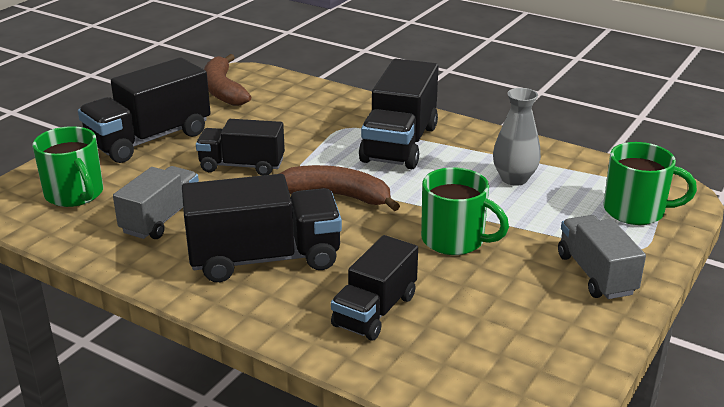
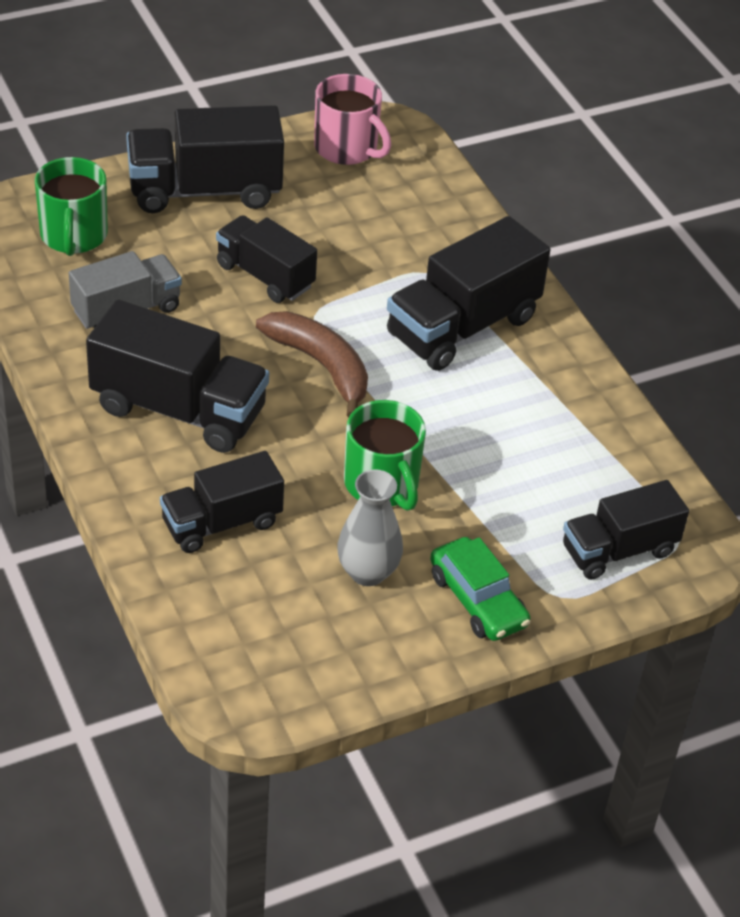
camera: 30 degrees right, 15 degrees up
(223, 90) = (347, 148): brown banana -> pink mug
(514, 179) = (535, 439): grey vase -> grey vase (367, 572)
(596, 274) = (477, 600): grey truck -> green car
(635, 211) = (618, 550): green mug -> black truck

